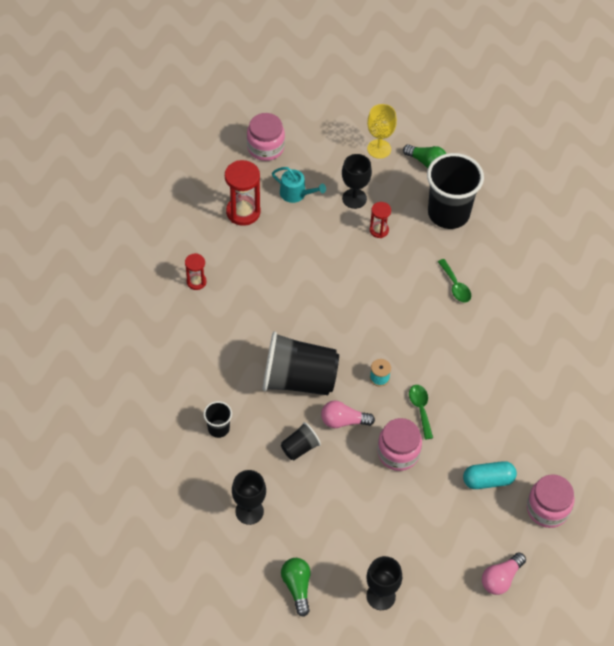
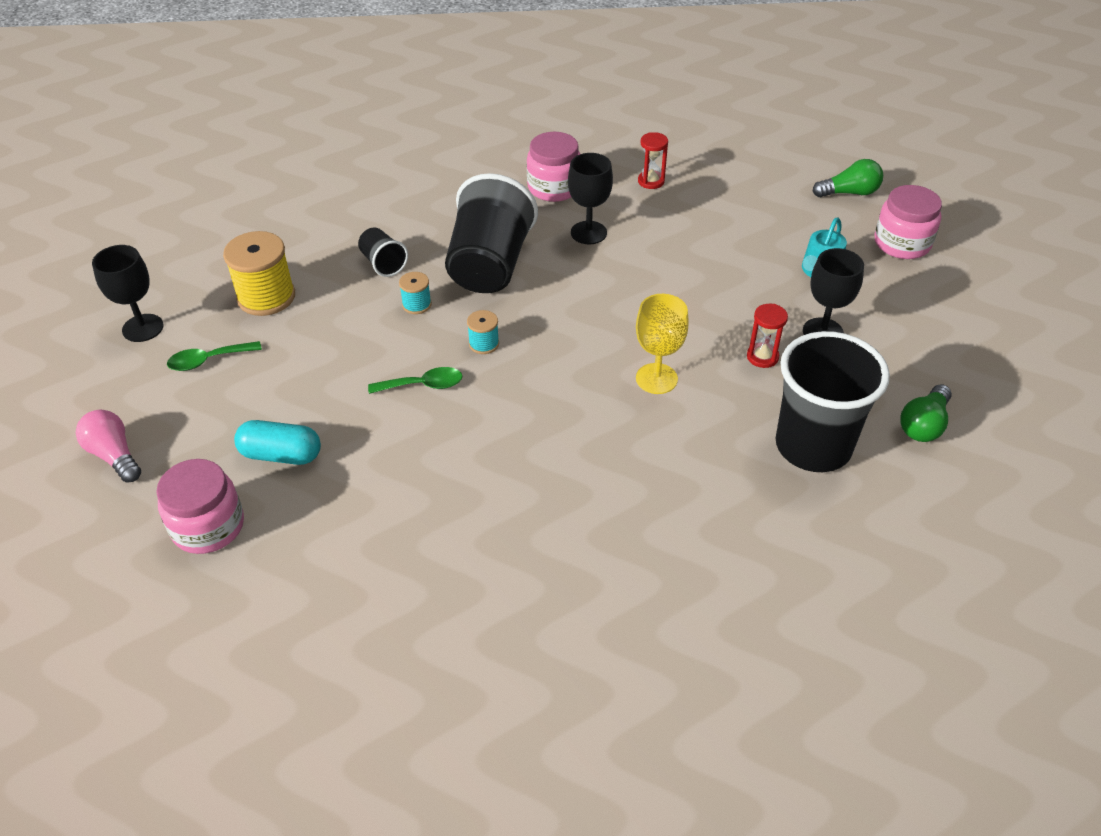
camera: 95 degrees right, 10 degrees down
(218, 428) = (426, 198): black cup -> none
(243, 212) = (775, 221): red hourglass -> none
(249, 511) = (303, 220): black goblet -> black goblet (588, 233)
(297, 587) = (187, 256): green light bulb -> green light bulb (849, 193)
(341, 519) = (266, 297): none -> yellow spool
(343, 421) = (416, 304): pink light bulb -> turquoise spool
(379, 149) = (937, 366): yellow goblet -> yellow goblet (656, 379)
(398, 453) = (353, 356): pink jar -> pink jar (554, 188)
(455, 286) = (656, 444): green spoon -> green spoon (208, 360)
(488, 480) = (281, 455): turquoise capsule -> turquoise capsule turned 75 degrees counterclockwise

